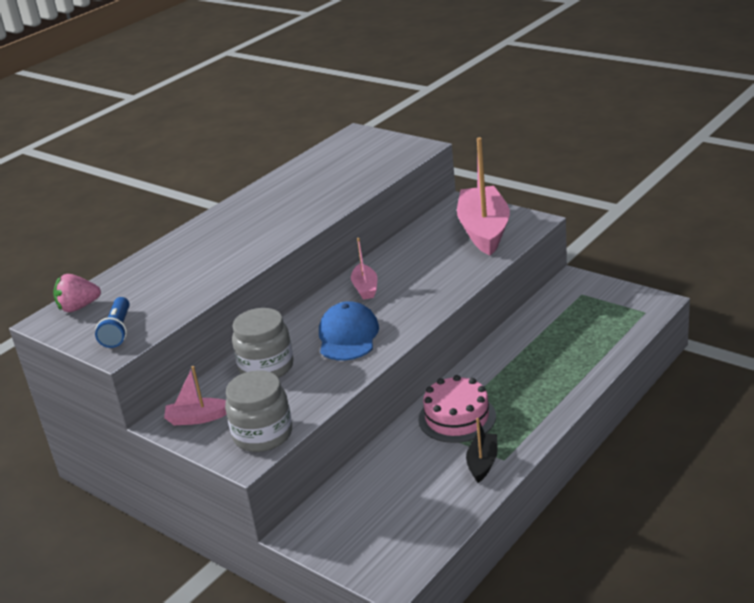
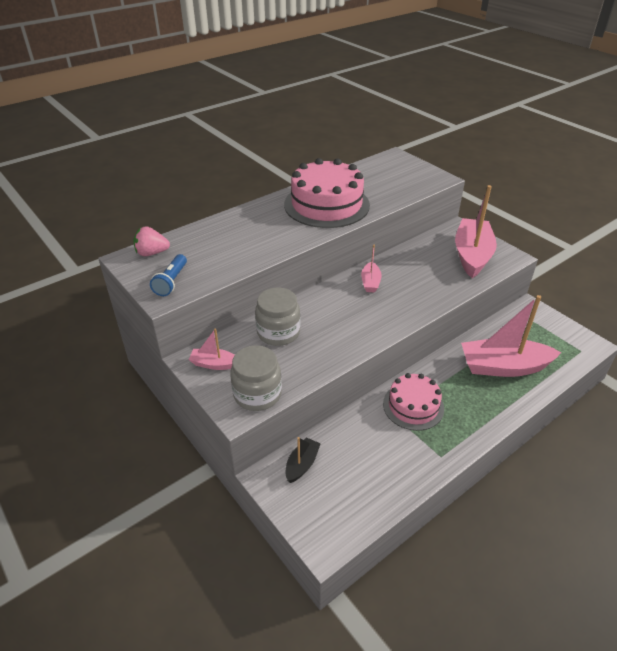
camera: 10 degrees right, 10 degrees up
(285, 207) = (326, 205): none -> pink cake
(348, 336) = (346, 321): blue cap -> none
(482, 463) = (423, 454): black boat -> black boat (302, 464)
(556, 351) = (503, 367): none -> pink boat

